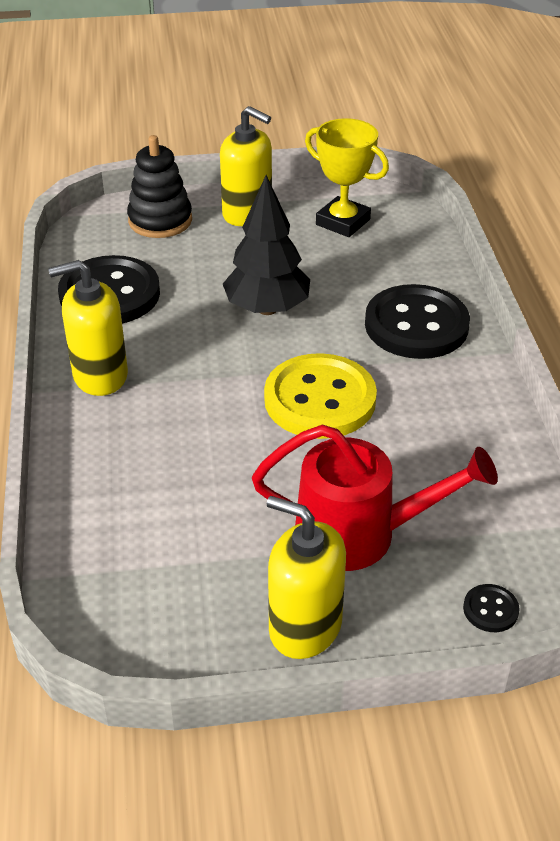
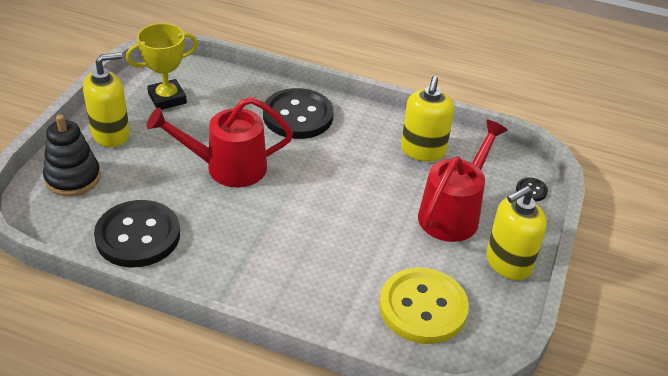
camera: 65 degrees left, 0 degrees up
(100, 375) = (227, 273): yellow soap dispenser -> yellow soap dispenser (423, 150)
(267, 309) = (226, 168): black tree -> red watering can
(320, 399) = (333, 182): yellow button -> yellow button (423, 307)

